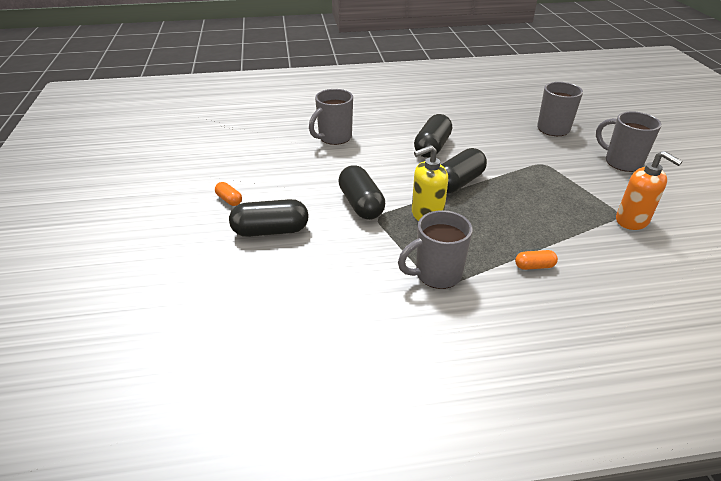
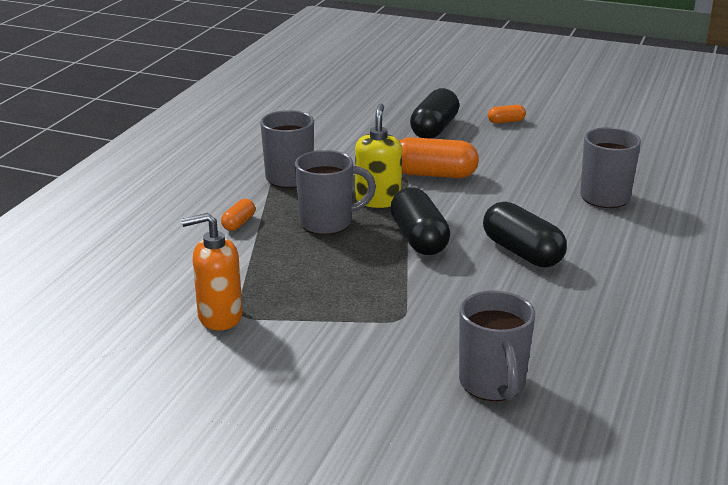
camera: 120 degrees right, 10 degrees down
(361, 204) = (434, 174): black capsule -> orange capsule
(621, 162) = (334, 392): grey mug -> grey mug (328, 223)

